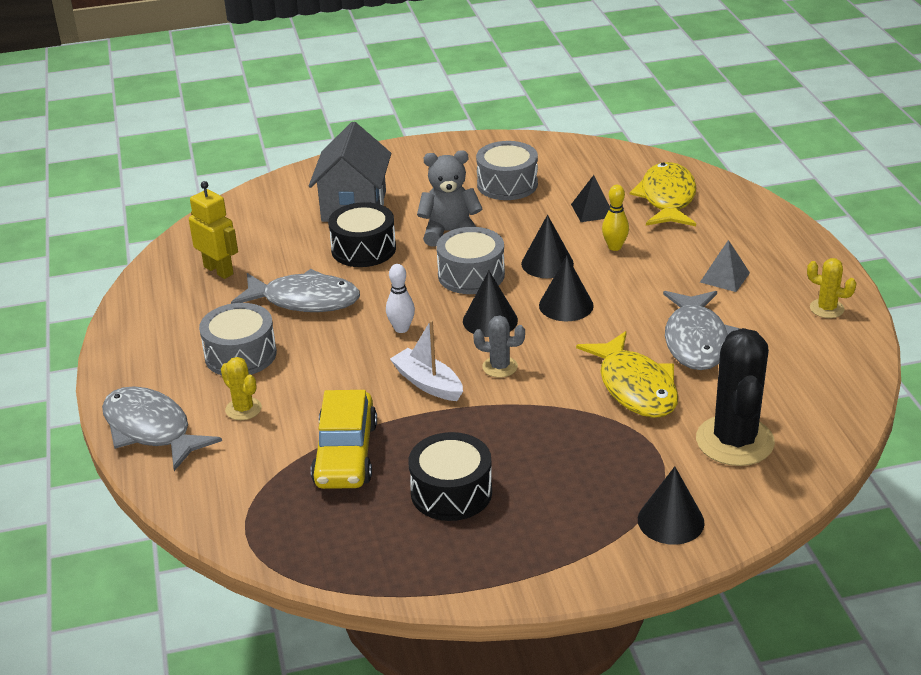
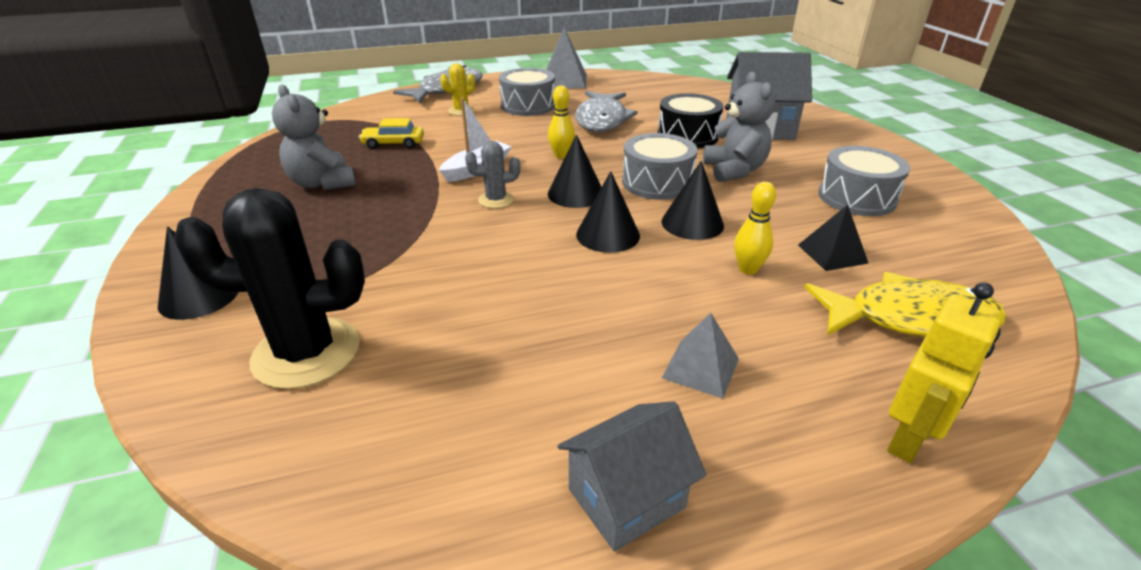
camera: 85 degrees right, 0 degrees up
(150, 326) = (564, 81): none -> grey pyramid
(219, 270) = (639, 92): yellow robot -> yellow robot (909, 439)
(345, 454) = (393, 144): yellow car -> yellow car, size x0.58
(401, 328) = (561, 156): white bowling pin -> yellow bowling pin
(451, 492) = (322, 183): black drum -> grey teddy bear
(500, 367) = (496, 200): grey cactus -> grey cactus turned 75 degrees clockwise
(635, 387) = (442, 278): yellow fish -> none
(696, 340) = (532, 330): grey fish -> none
(826, 308) = (626, 498): yellow cactus -> grey house

